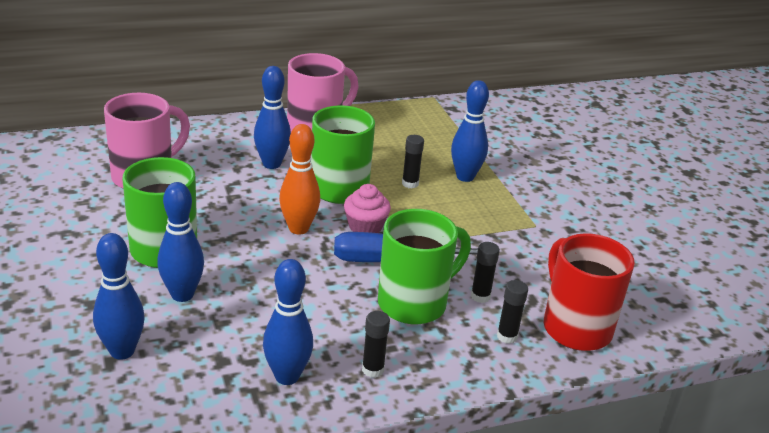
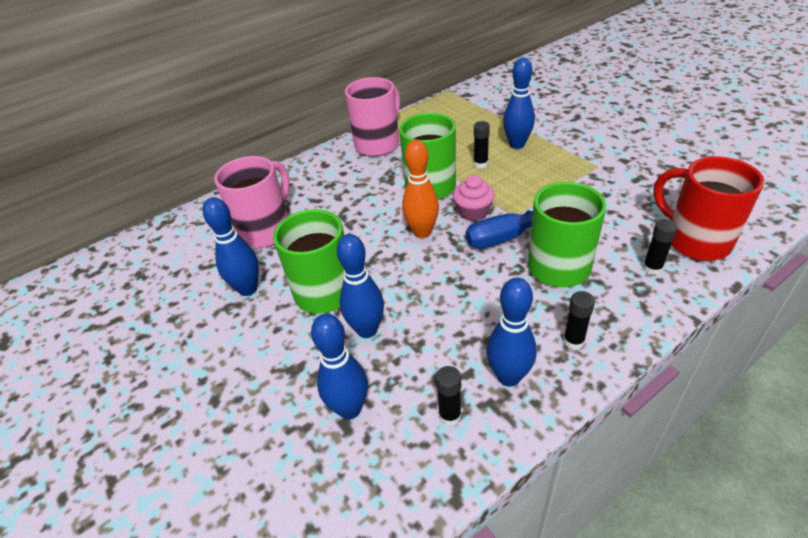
camera: 10 degrees left, 10 degrees up
(271, 164) = (363, 184): blue bowling pin -> blue bowling pin (248, 289)
(480, 296) = (605, 240): black glue stick -> black glue stick (450, 415)

